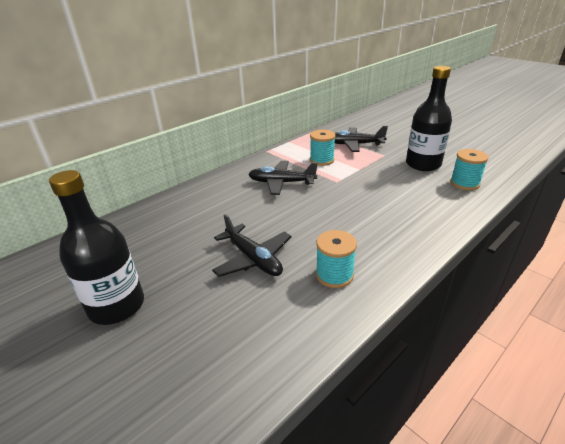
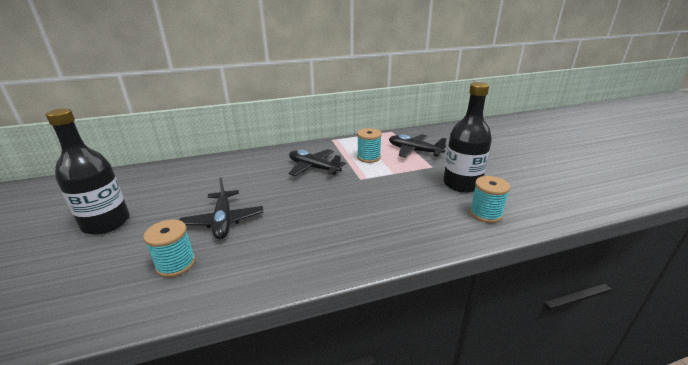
camera: 25 degrees right, 5 degrees down
(334, 275) = (266, 255): turquoise spool -> turquoise spool (176, 264)

